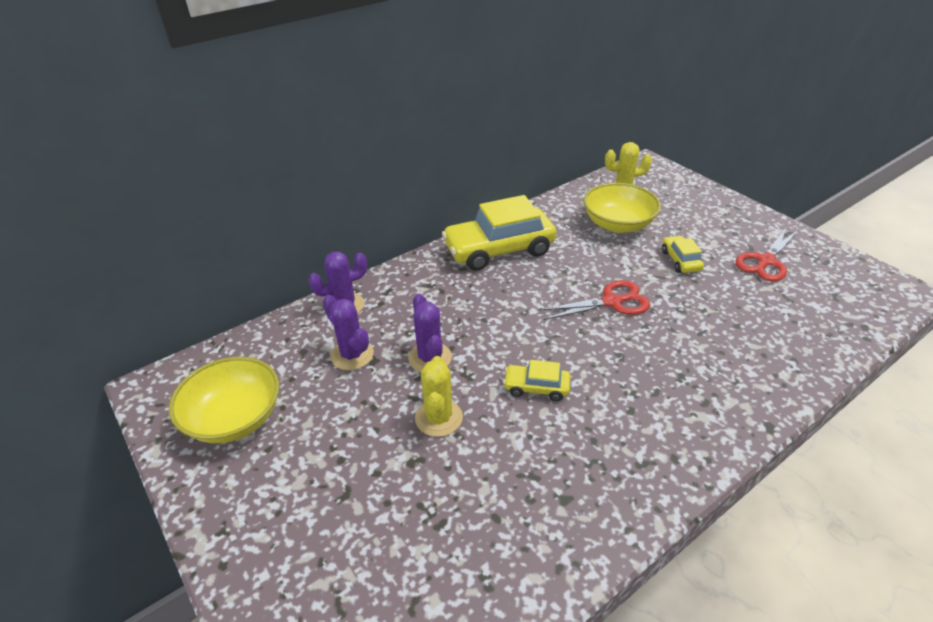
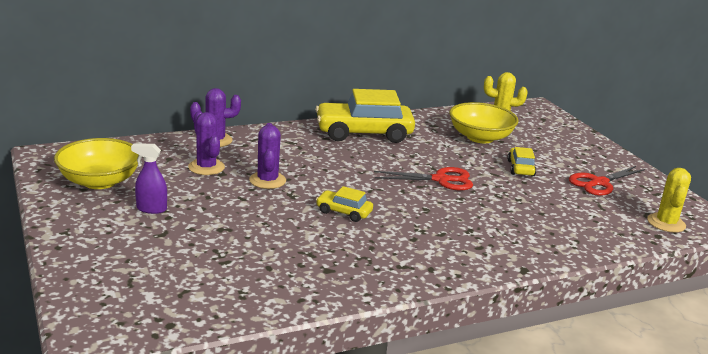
camera: 10 degrees right, 15 degrees down
(315, 451) = (151, 209): none -> purple spray bottle
(439, 418) = (255, 212): yellow cactus -> yellow cactus (666, 223)

